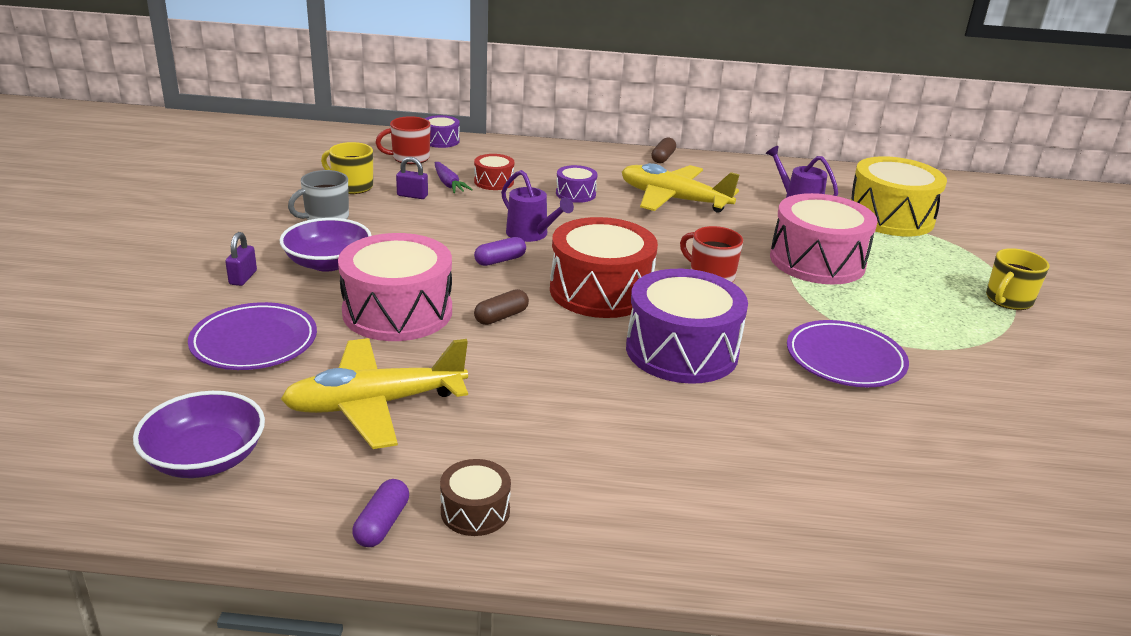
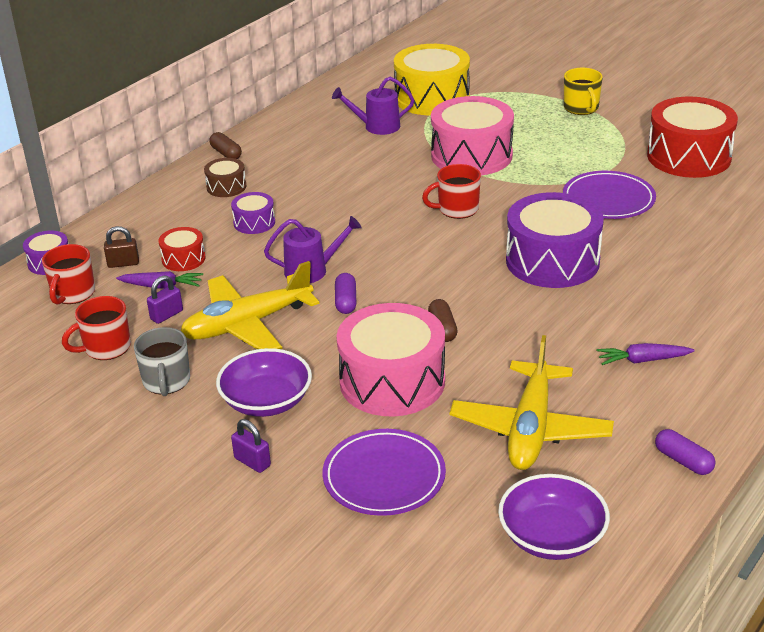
camera: 55 degrees left, 5 degrees up
(352, 186) = (106, 348): yellow mug -> red mug
(465, 163) = (123, 263): none -> brown padlock
(475, 511) = (690, 414): brown drum -> brown drum (226, 187)
(552, 452) = (643, 360): none -> purple carrot
(600, 291) = (439, 267): red drum -> red drum (689, 157)
(673, 199) = (313, 178): yellow plane -> yellow plane (247, 324)

